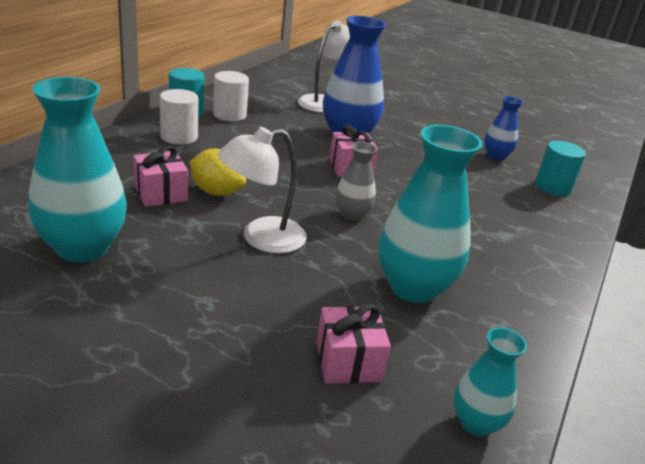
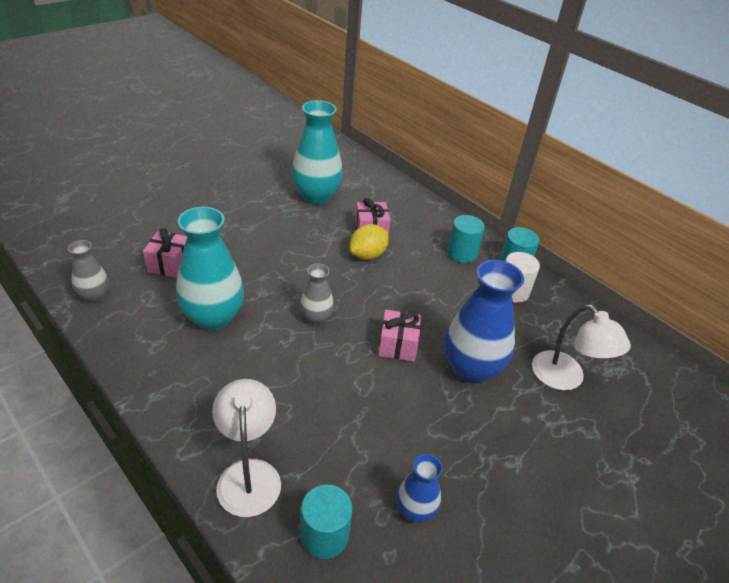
camera: 110 degrees right, 10 degrees up
(179, 137) = (462, 253): white cylinder -> turquoise cylinder
(261, 238) = (301, 262): white lamp -> white lamp (249, 474)
(476, 423) = (94, 296): turquoise vase -> grey vase

